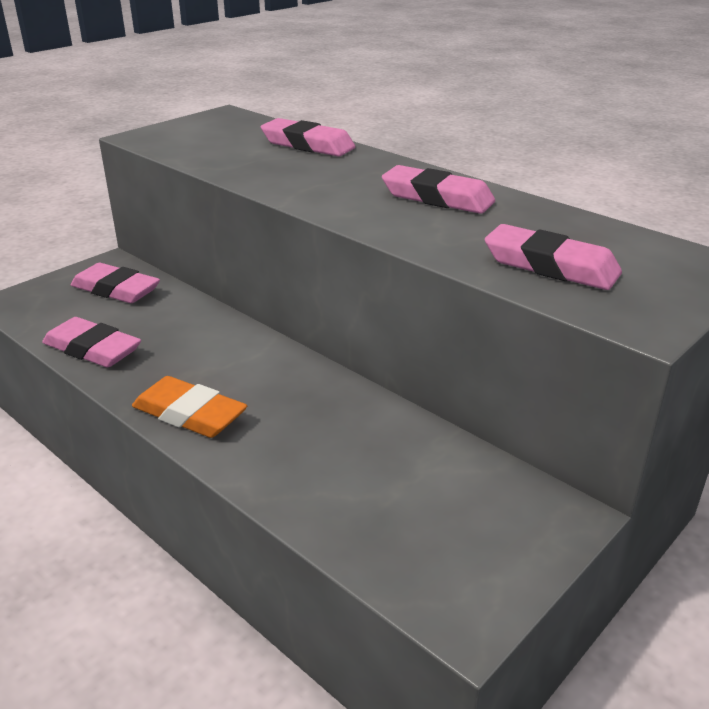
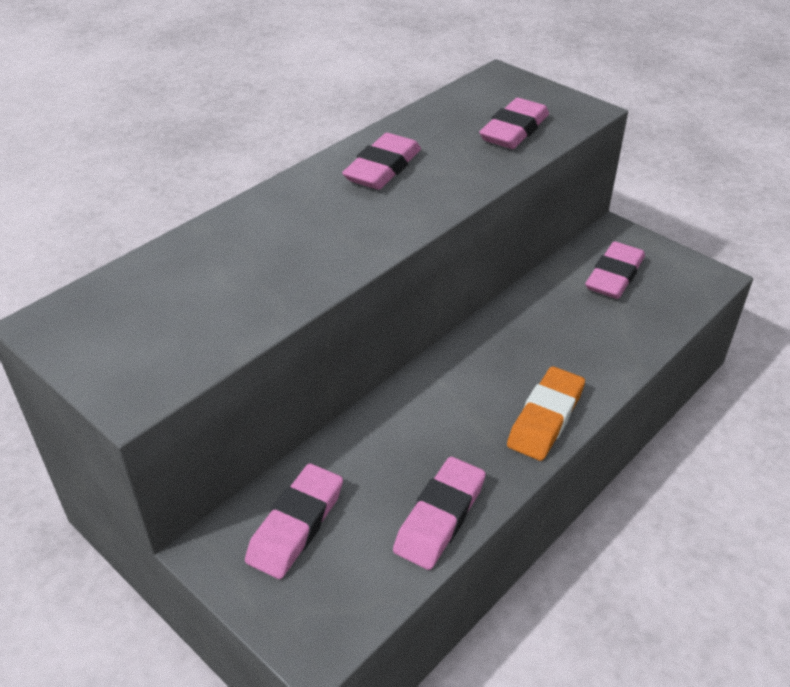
camera: 90 degrees left, 10 degrees up
(308, 145) = (213, 244): pink eraser -> pink eraser (614, 276)

